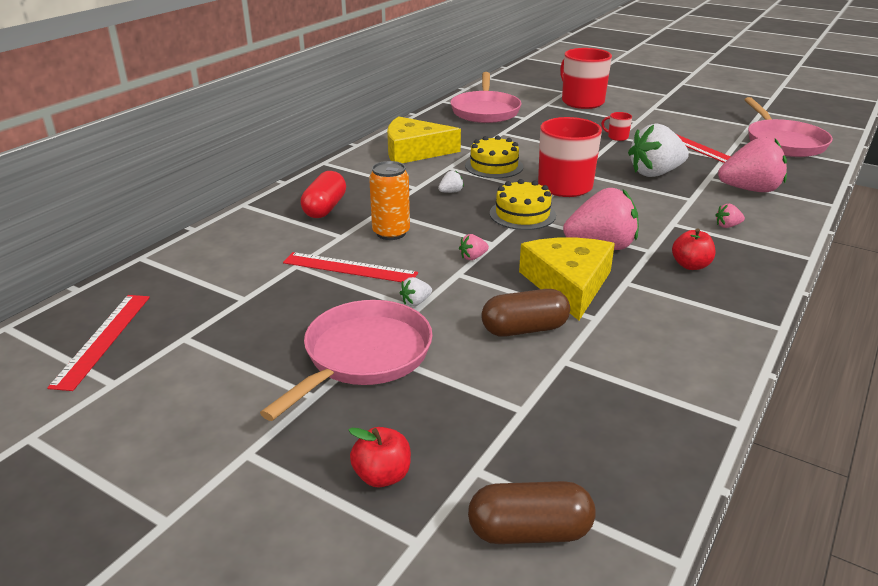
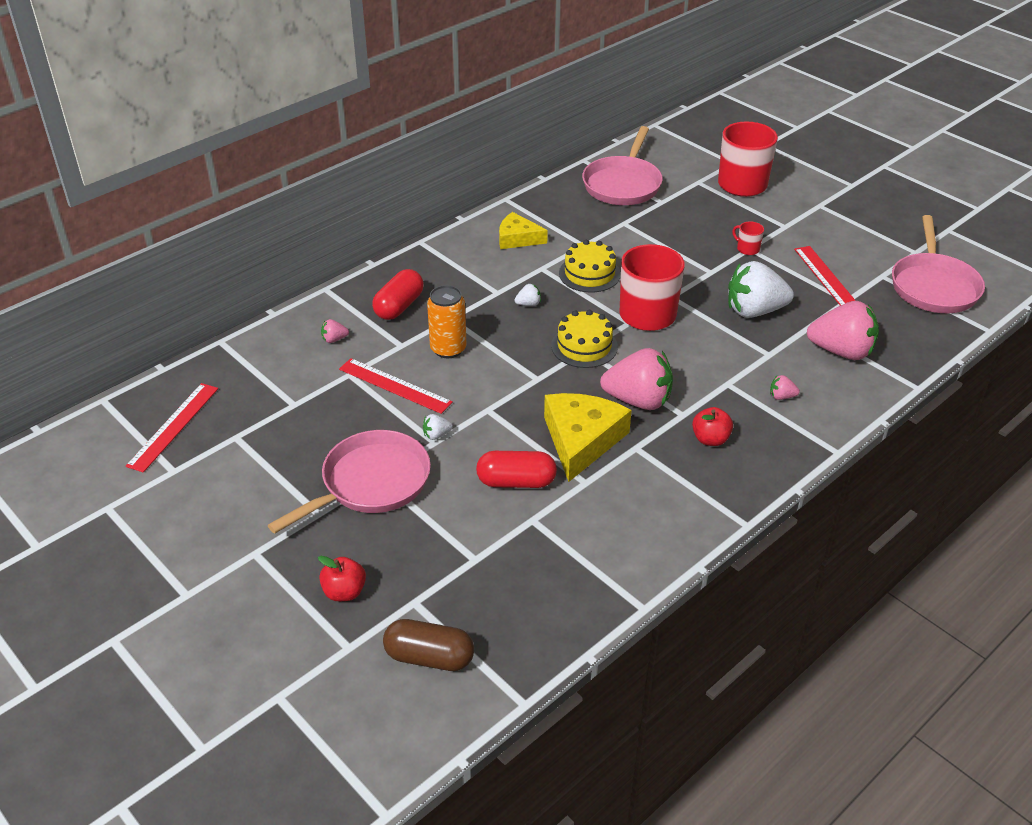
camera: 15 degrees right, 10 degrees up
(414, 151) = (517, 238): yellow cheese -> yellow cheese, size x0.62
(473, 257) = (510, 392): pink strawberry -> pink strawberry (334, 339)
(524, 329) = (516, 482): brown capsule -> red capsule

